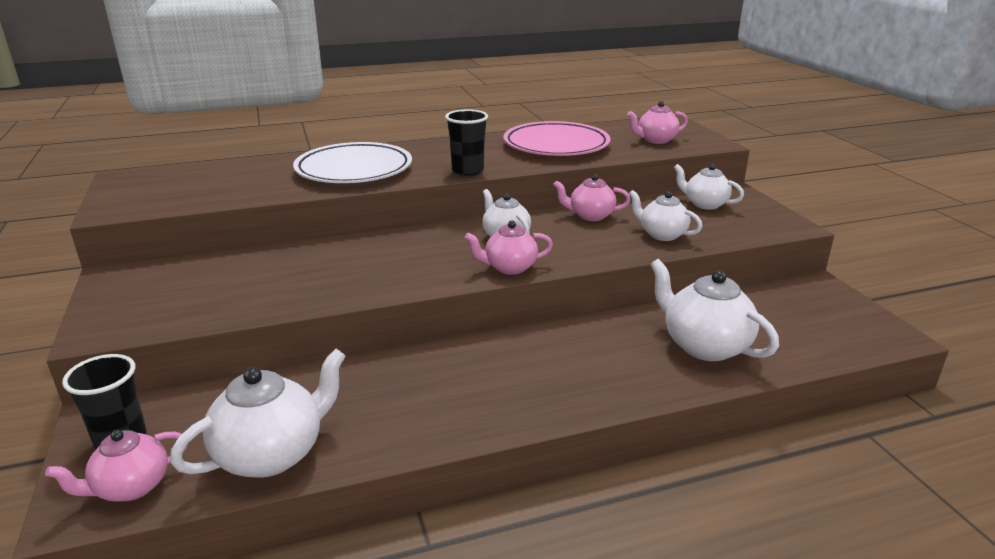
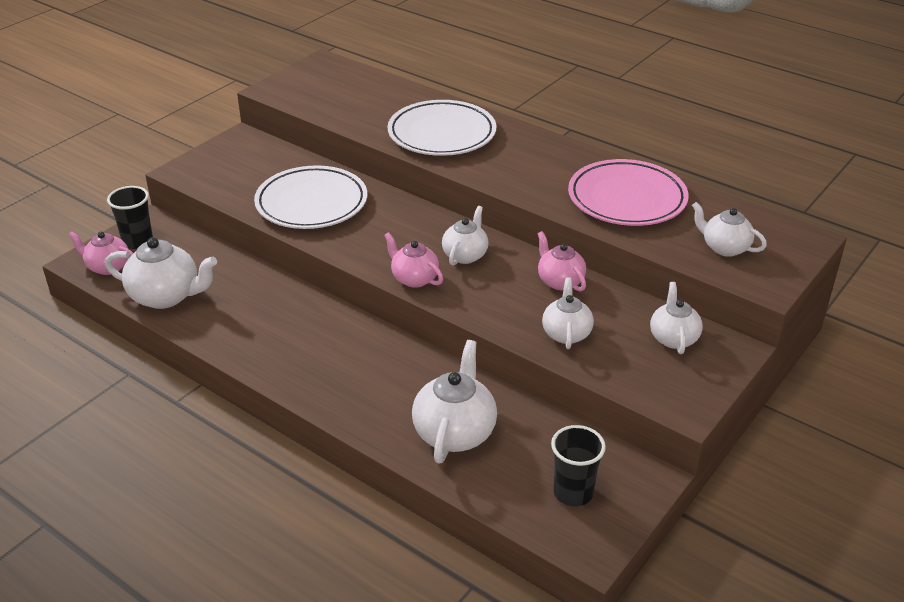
camera: 55 degrees right, 10 degrees up
(309, 277) = (311, 203): none -> white plate
(467, 171) = (504, 181): black cup -> black cup (573, 493)
(655, 140) = (724, 248): pink teapot -> white teapot

